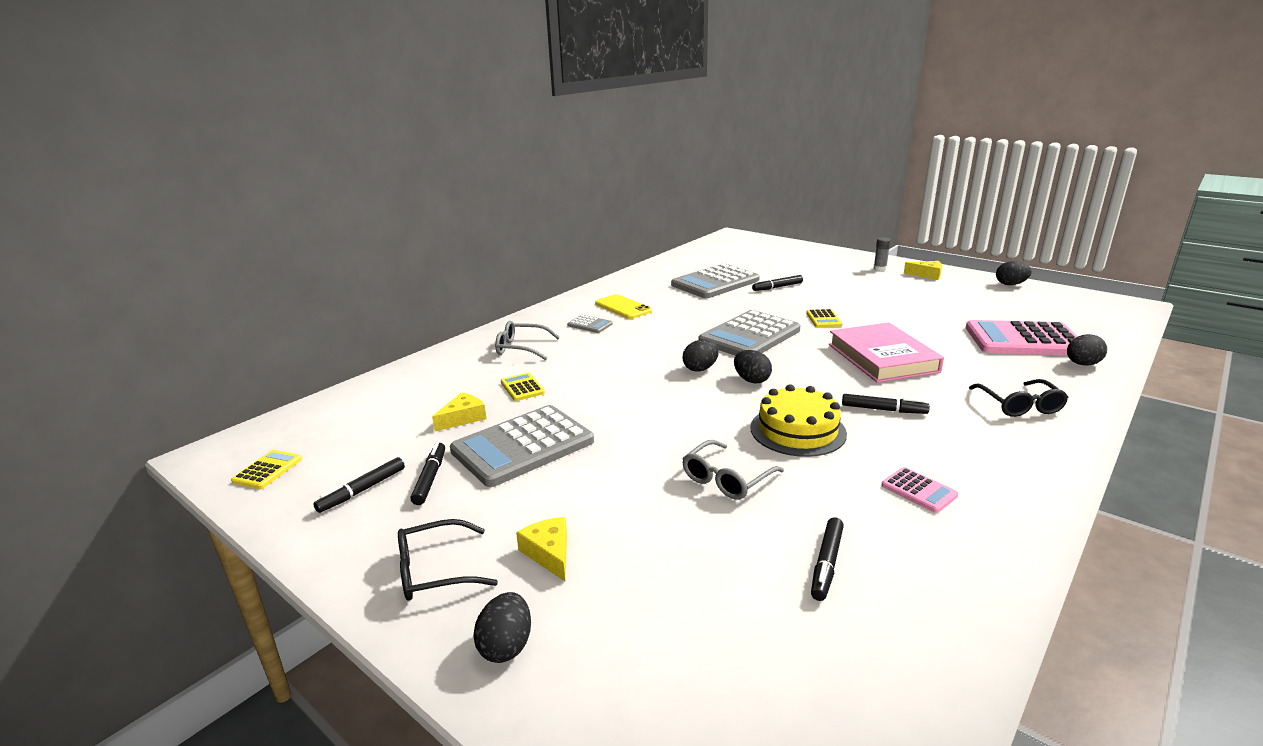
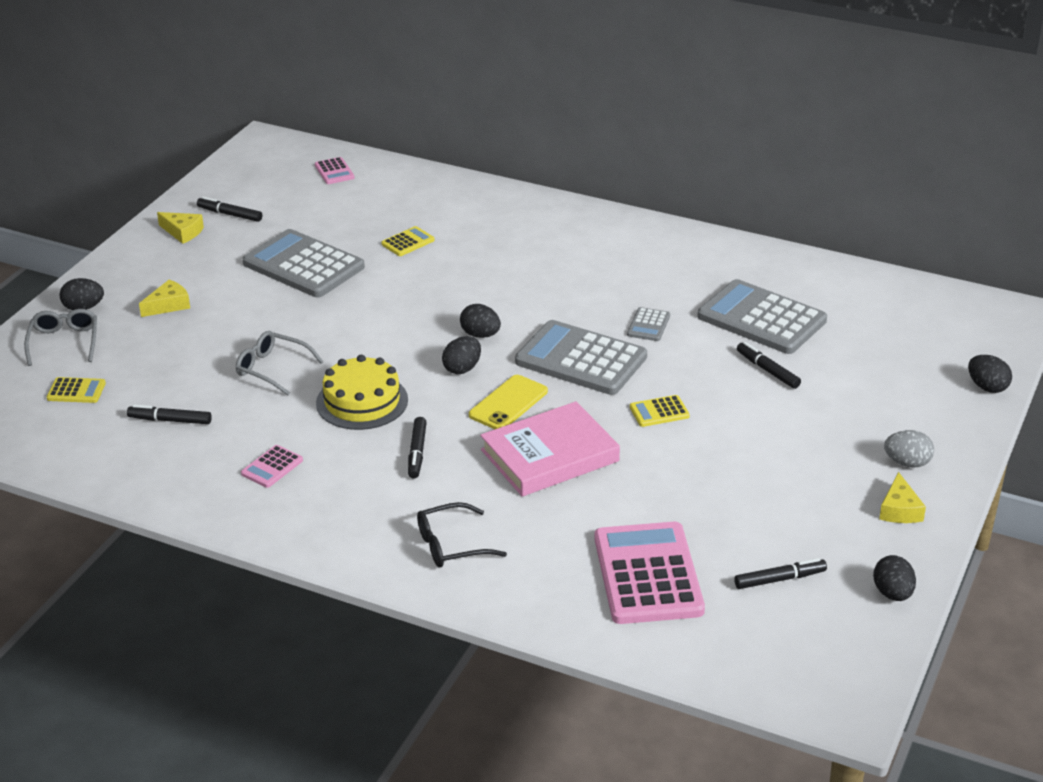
camera: 75 degrees right, 10 degrees up
(267, 470) = (249, 169): yellow calculator -> yellow calculator (76, 391)
(342, 415) = (334, 171): none -> pink calculator
(430, 478) = (250, 237): black marker -> black marker (780, 579)
(436, 571) = (146, 267): black glasses -> none
(463, 418) = (343, 227): yellow cheese -> yellow cheese (182, 232)
(522, 348) = (496, 222): grey glasses -> grey glasses (64, 342)
(590, 325) = (574, 250): grey calculator -> grey calculator (648, 325)
(623, 307) = (638, 263): yellow phone -> yellow phone (508, 403)
(880, 268) = (907, 463): grey glue stick -> grey egg
(1082, 364) = (583, 612): black egg -> black egg (987, 387)

